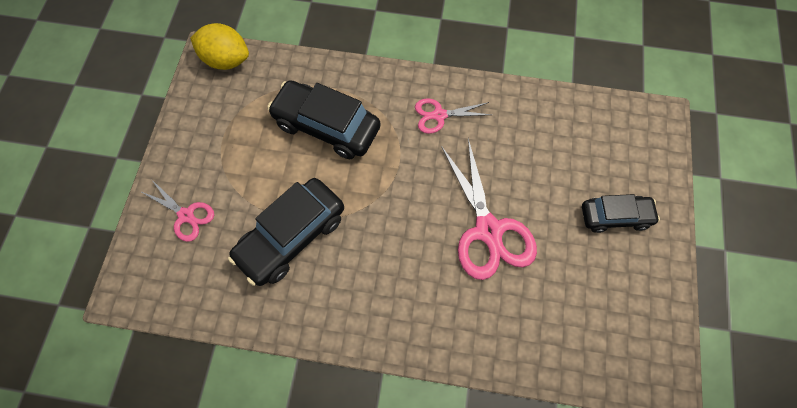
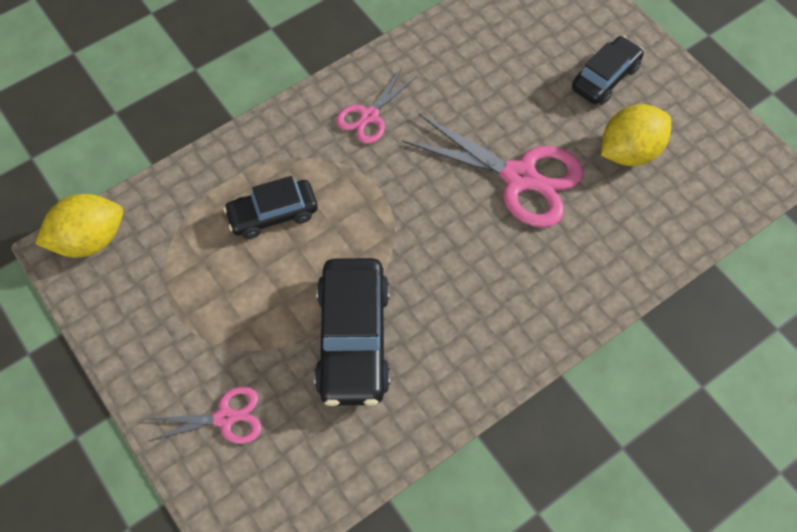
camera: 45 degrees left, 5 degrees down
(326, 126) = (273, 214): black car -> black car, size x0.62
(578, 277) = (629, 151): none -> yellow lemon

